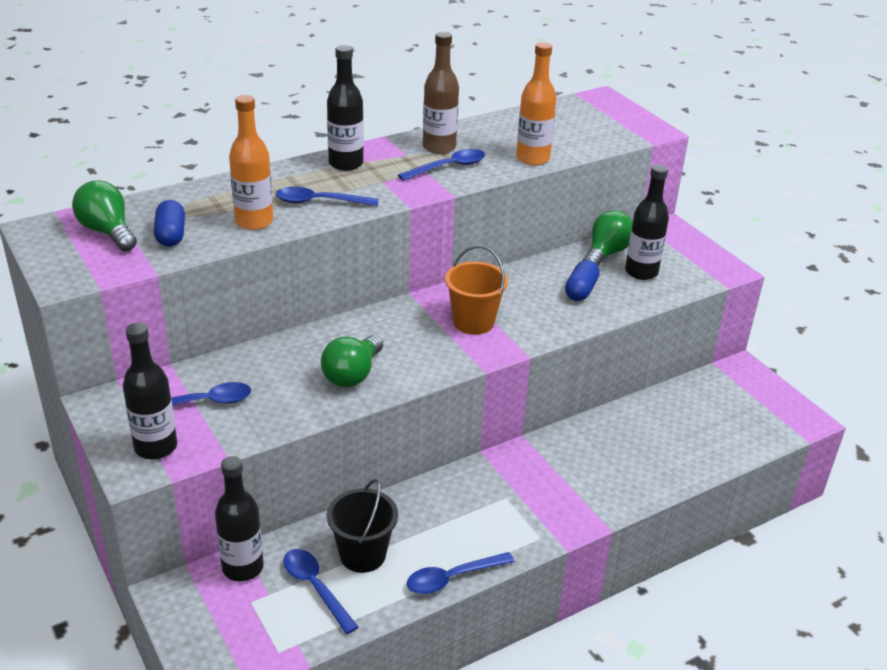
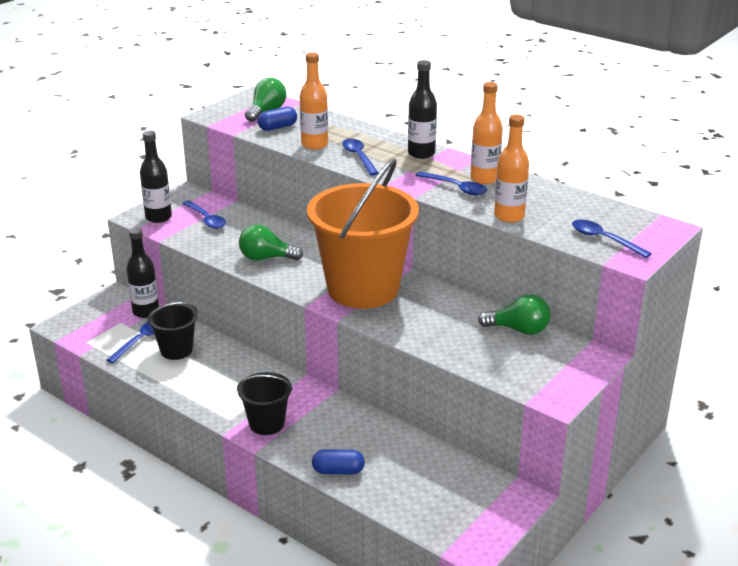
camera: 70 degrees right, 5 degrees down
(439, 147) = (484, 179): brown bottle -> orange bottle
(452, 578) = (172, 390): blue spoon -> blue spoon (604, 239)
(473, 322) = (363, 289): orange bucket -> orange bucket, size x2.14
(562, 507) = (266, 423): none -> black bucket
(581, 291) = (448, 327): blue capsule -> blue capsule (338, 471)
(641, 272) = (505, 352): black bottle -> none

